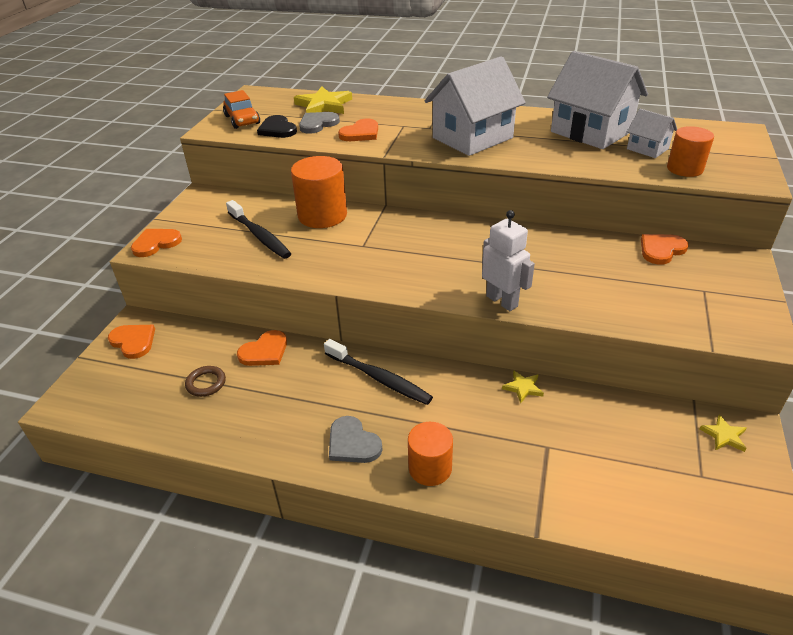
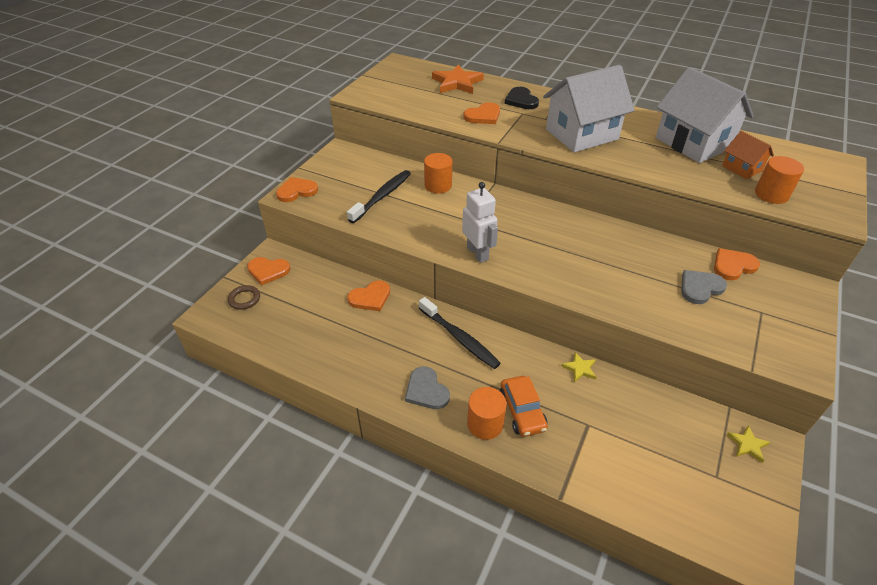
camera: 10 degrees right, 5 degrees up
(133, 341) = (268, 271): orange heart -> orange heart turned 135 degrees clockwise
(206, 383) = (319, 317): brown ring -> brown ring (244, 299)
(242, 120) = (384, 88): orange car -> orange car (522, 411)
(259, 235) = (381, 197): black toothbrush -> black toothbrush turned 120 degrees counterclockwise
(277, 129) = (412, 102): black heart -> black heart (521, 100)
(317, 124) = (448, 101): grey heart -> grey heart (700, 288)
(322, 215) = (438, 185): orange cylinder -> orange cylinder, size x0.64
(324, 105) = (457, 83): yellow star -> orange star
(502, 301) = (575, 291): white robot -> white robot (478, 253)
(647, 149) = (742, 168): white house -> orange house

